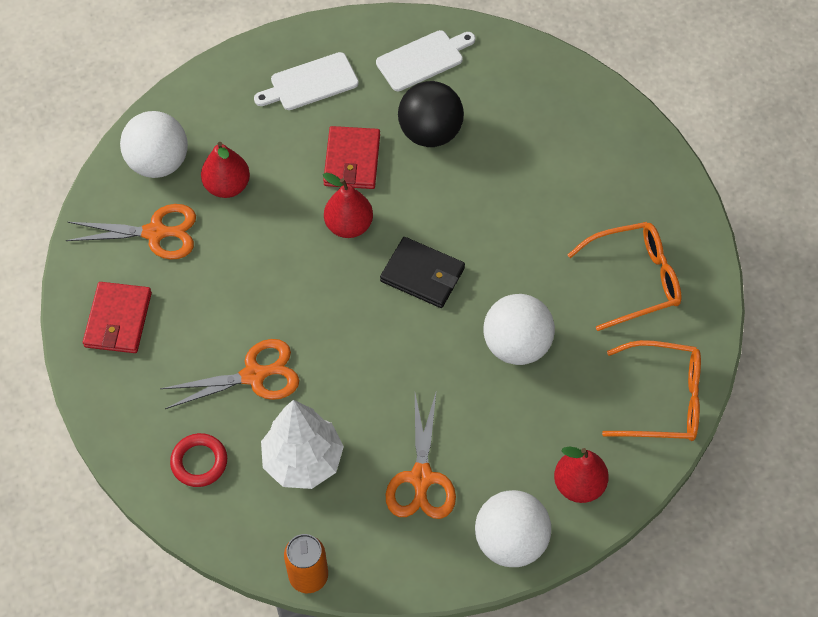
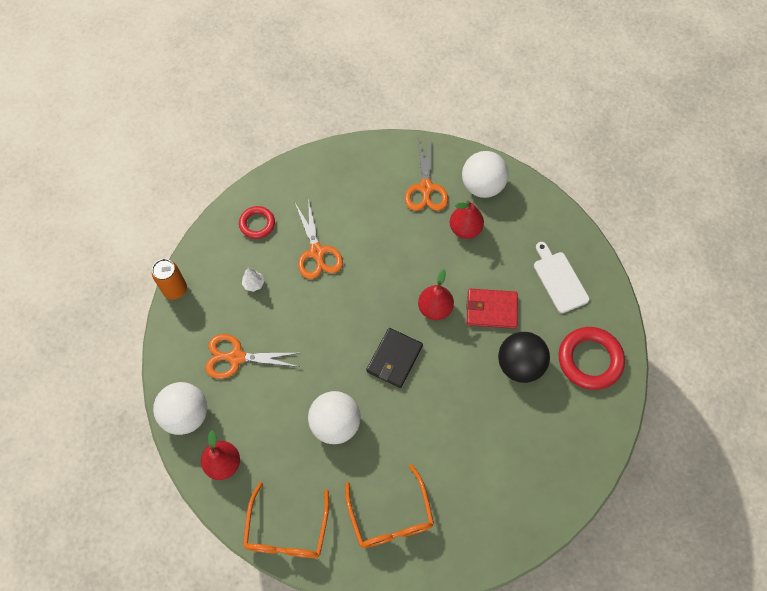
camera: 90 degrees right, 5 degrees up
(118, 320) = (360, 172): red wallet -> none
(303, 461) = (254, 284): white tree -> white tree, size x0.42
(423, 59) = (590, 360): white cutting board -> red ring

